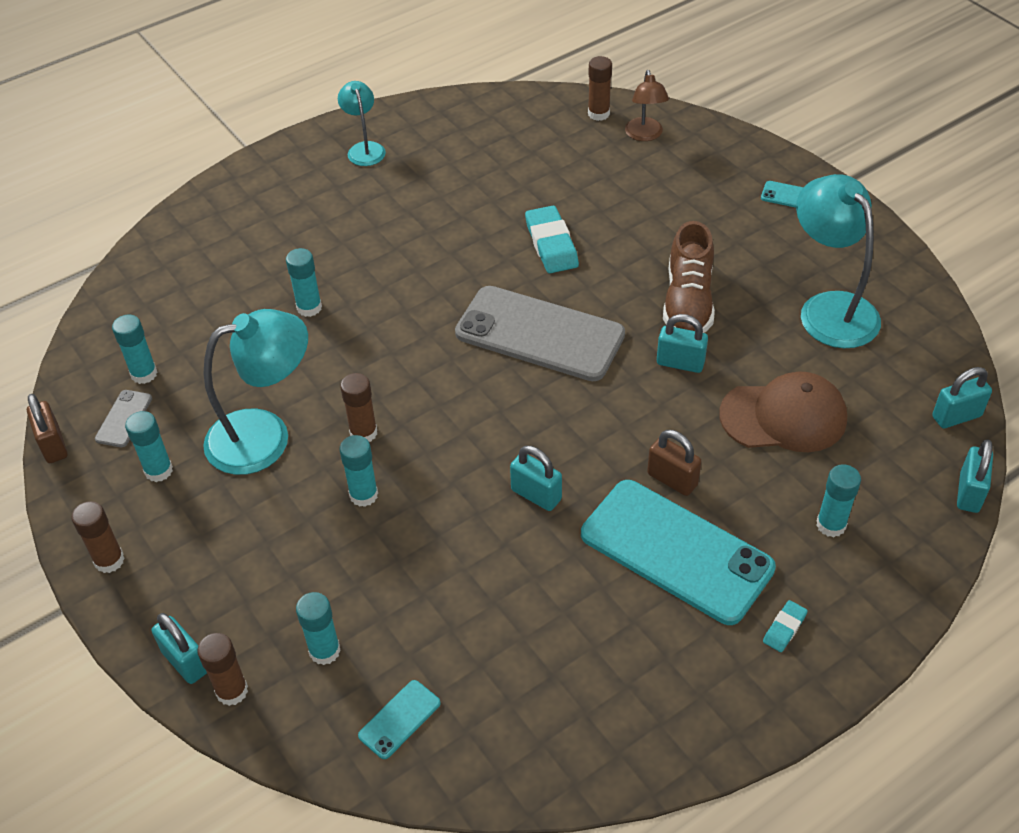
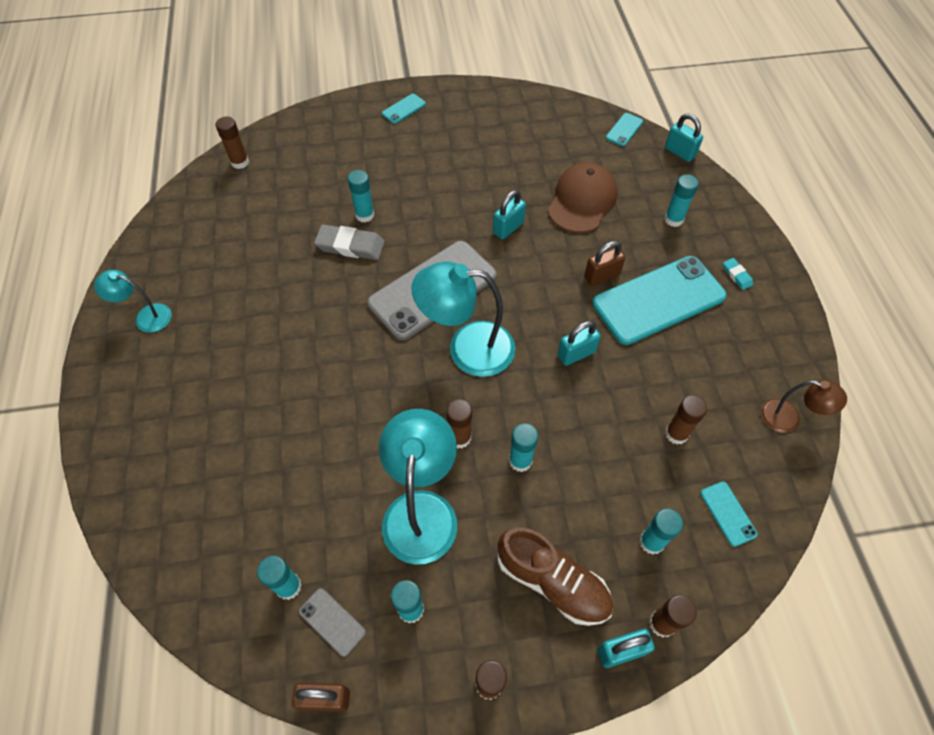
camera: 65 degrees left, 10 degrees up
(309, 307) = (301, 426): turquoise glue stick -> turquoise glue stick (365, 215)
(482, 632) = (676, 434): none -> brown glue stick
(551, 244) = (350, 246): turquoise eraser -> grey eraser
(645, 135) = (284, 149): brown lamp -> brown lamp (788, 418)
(688, 302) = (458, 200): brown shoe -> brown shoe (552, 582)
(829, 308) = (509, 139): turquoise lamp -> turquoise lamp (467, 348)
(956, 416) = (624, 130): turquoise padlock -> turquoise phone

